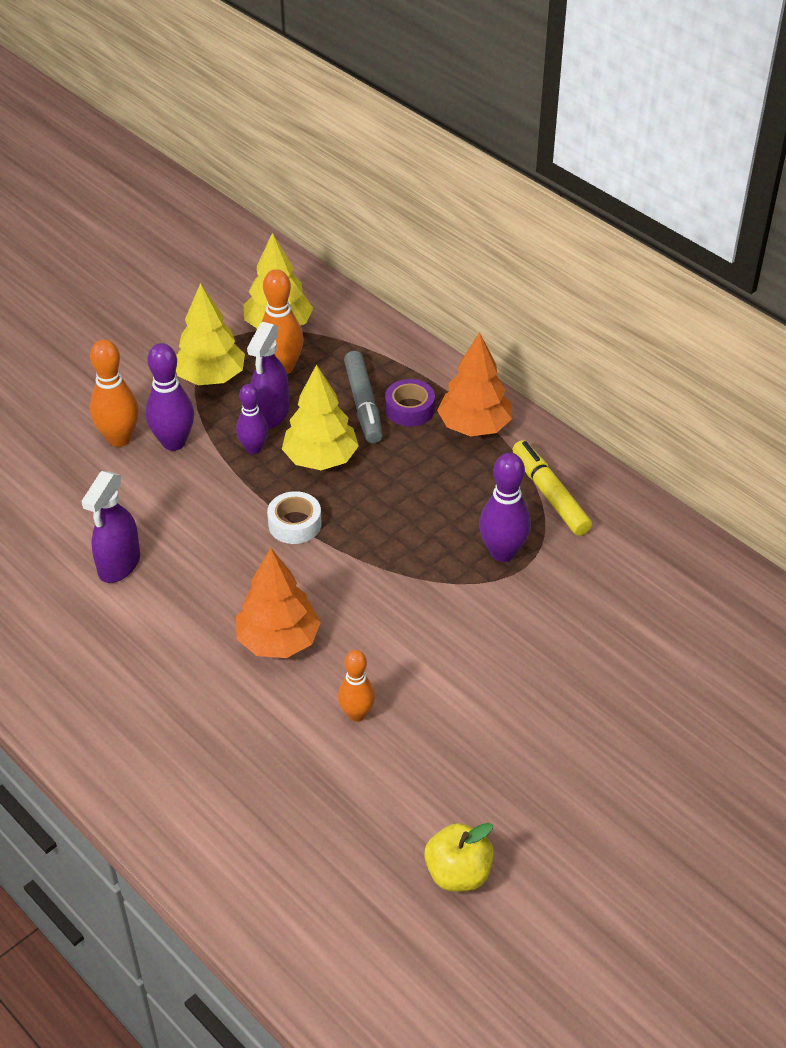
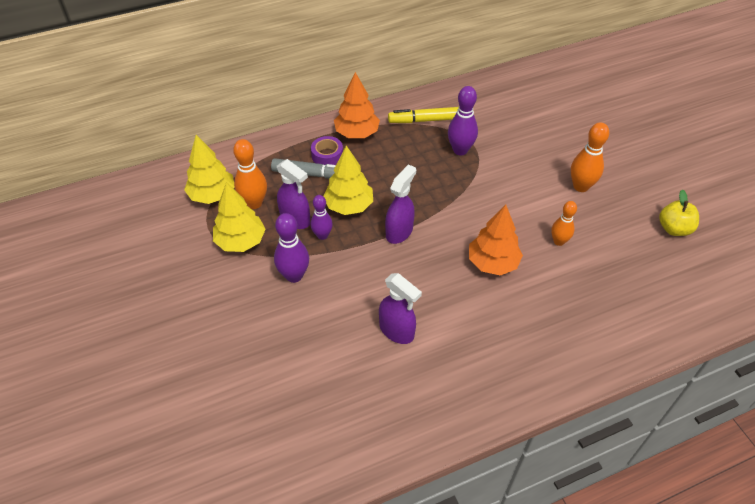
camera: 70 degrees left, 5 degrees up
(119, 438) = (273, 305): orange bowling pin -> orange bowling pin (580, 186)
(295, 524) = (399, 232): white tape -> purple spray bottle

